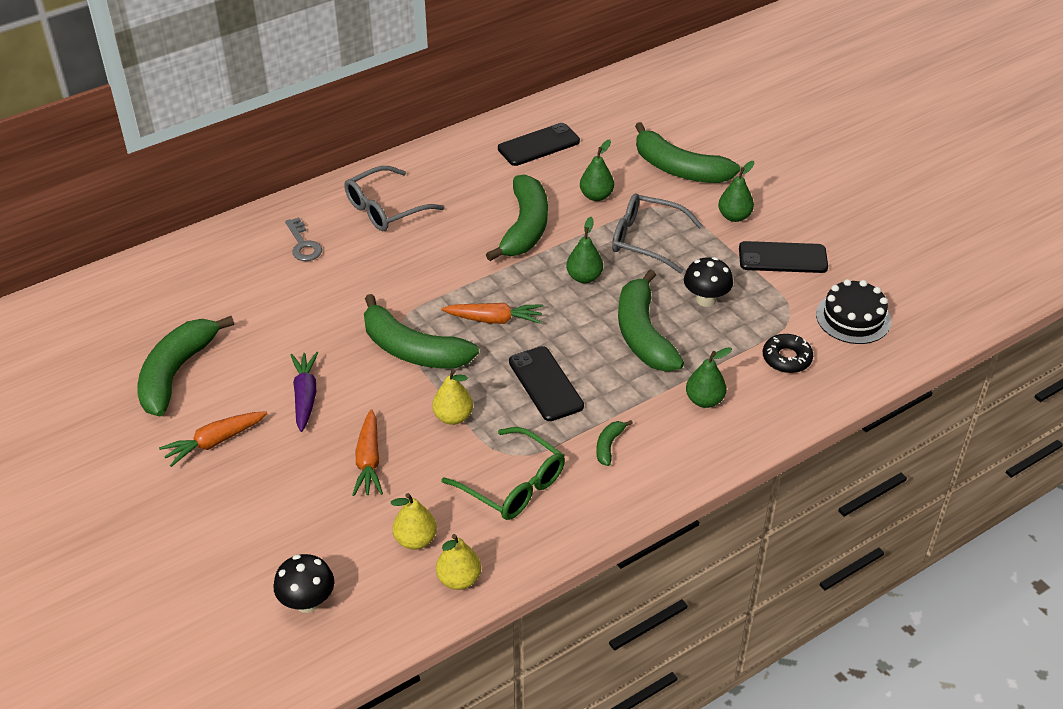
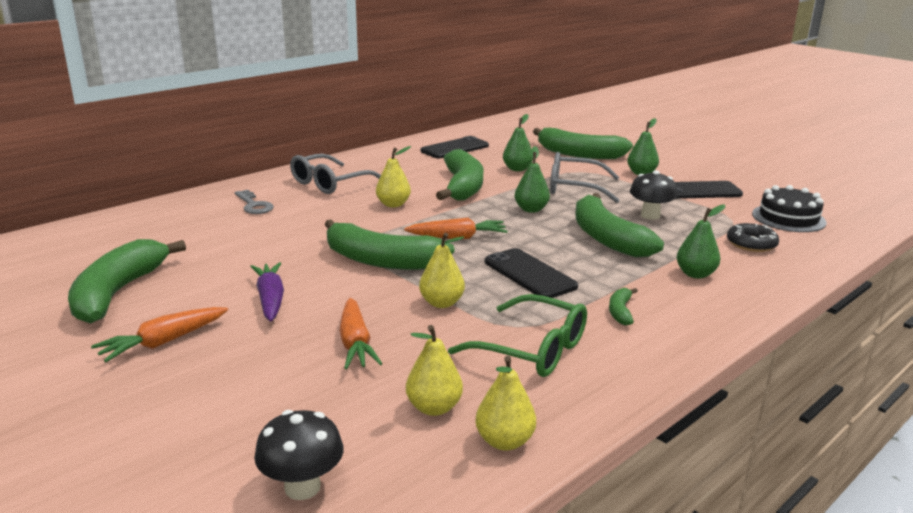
camera: 10 degrees left, 20 degrees down
(444, 255) = (393, 204): none -> yellow pear

